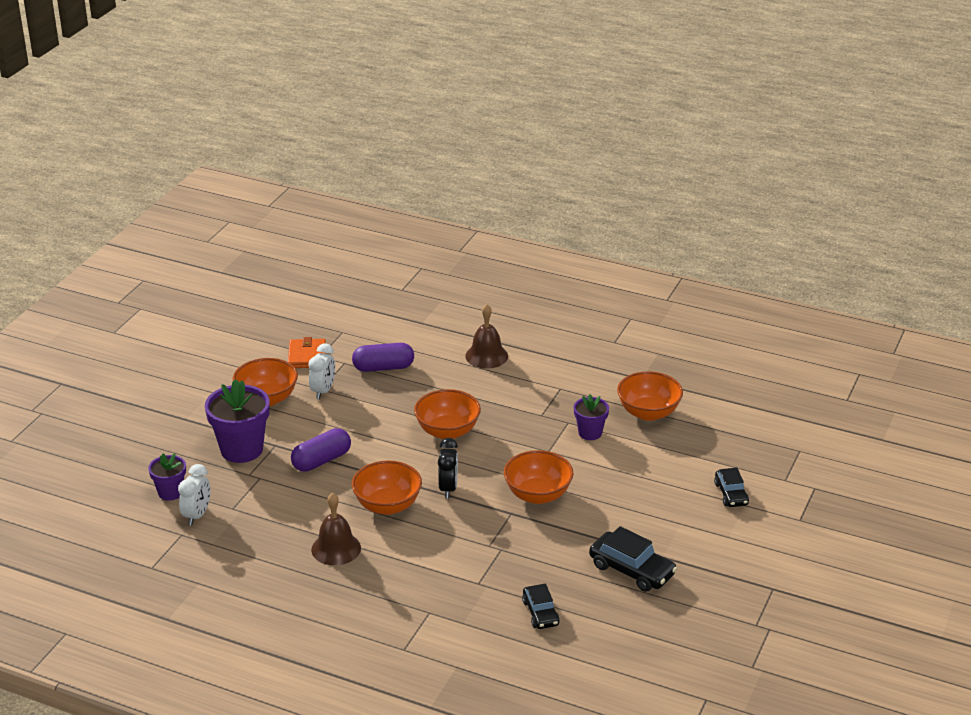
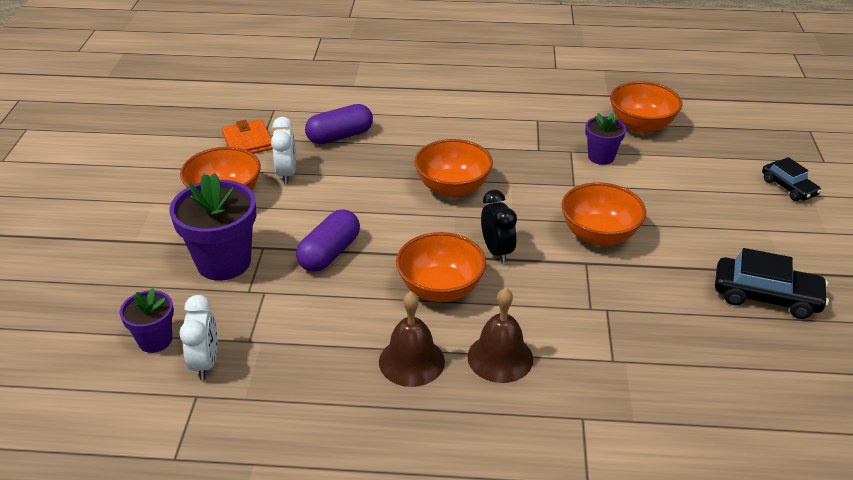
camera: 20 degrees left, 5 degrees up
(486, 356) = (441, 104): brown bell -> brown bell (500, 357)
(540, 613) = (712, 379): black car -> none

